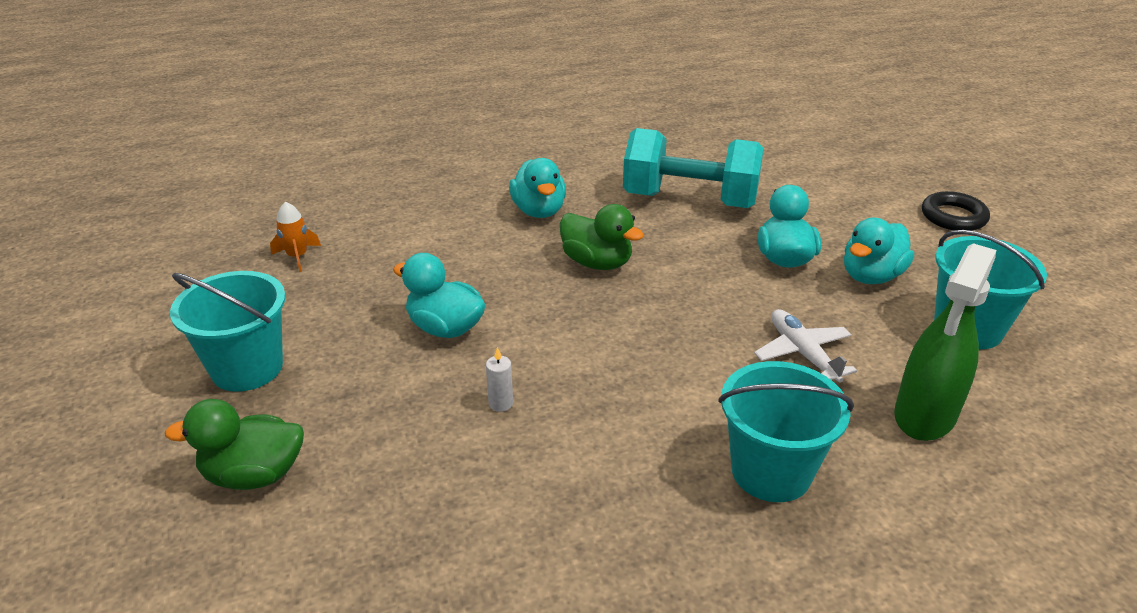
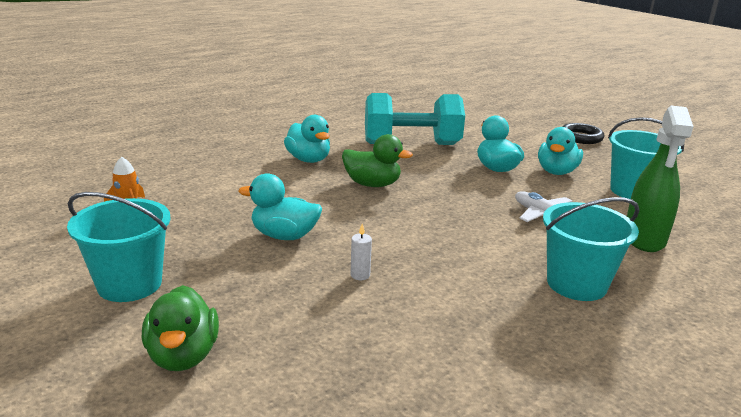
camera: 20 degrees left, 10 degrees down
(254, 475) = (183, 355): green duck -> green duck turned 75 degrees counterclockwise

